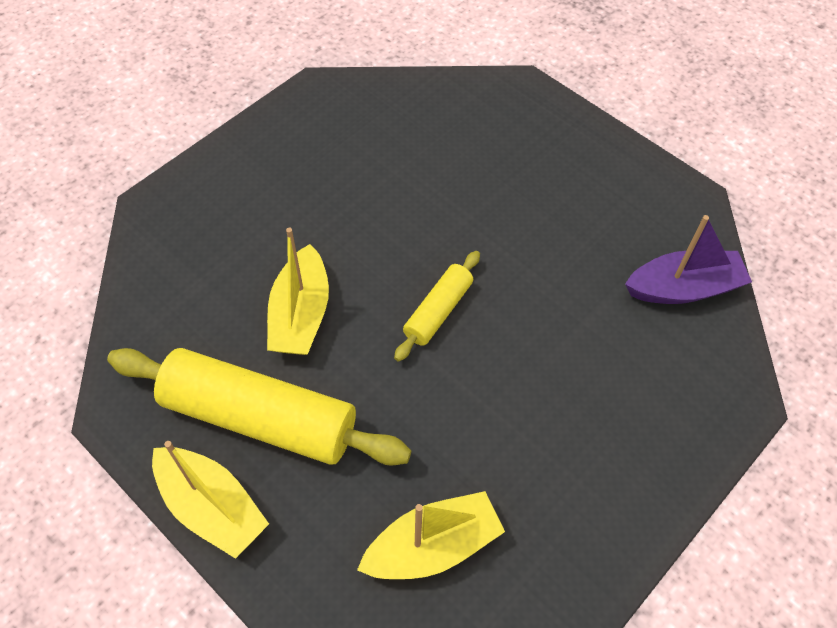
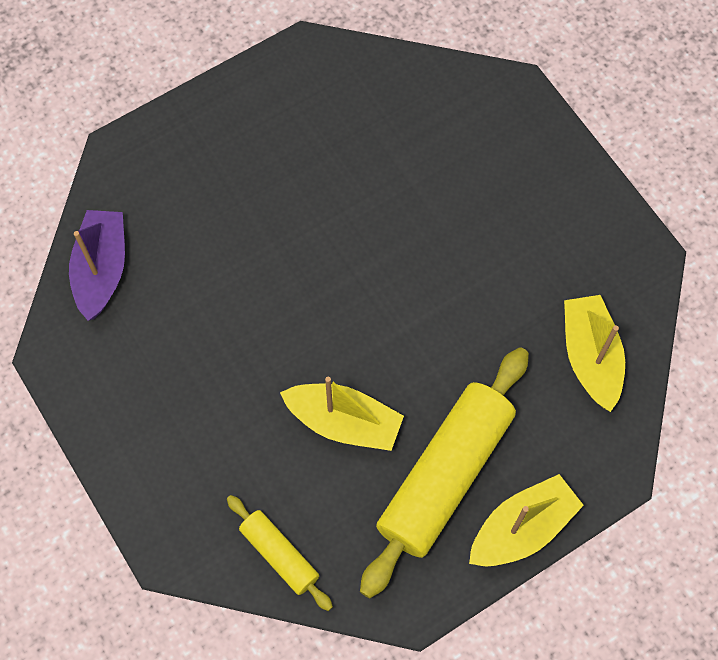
camera: 75 degrees left, 10 degrees up
(438, 311) = (371, 300): yellow rolling pin -> yellow rolling pin (279, 555)
(683, 288) = (399, 93): purple boat -> purple boat (102, 270)

